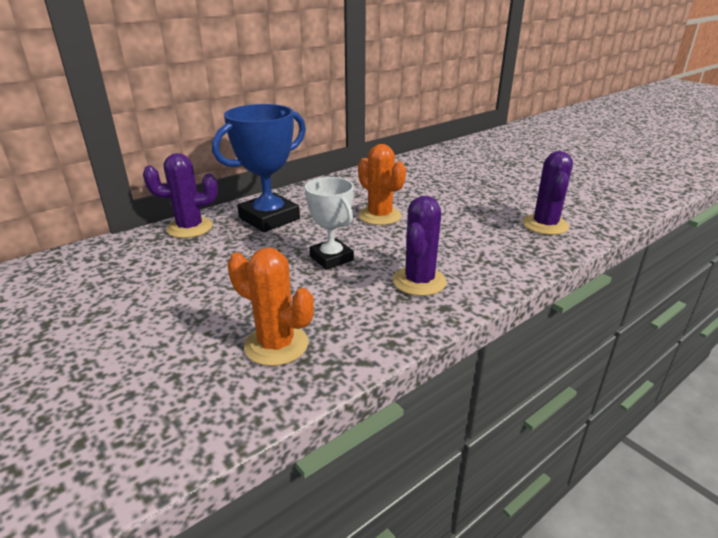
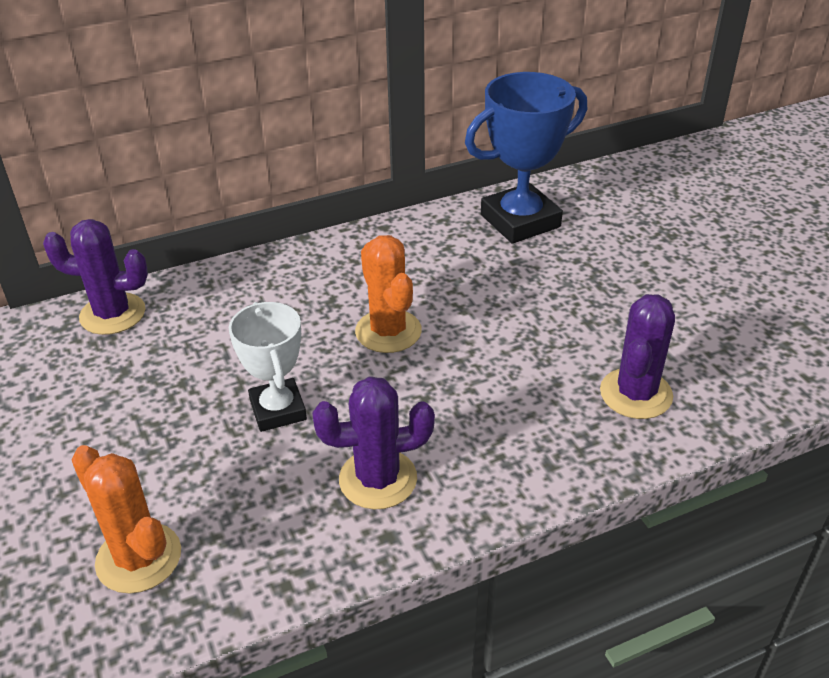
camera: 15 degrees right, 10 degrees up
(269, 218) = (227, 311): blue trophy -> blue trophy (520, 221)
(419, 281) = (378, 479): purple cactus -> purple cactus turned 45 degrees clockwise

